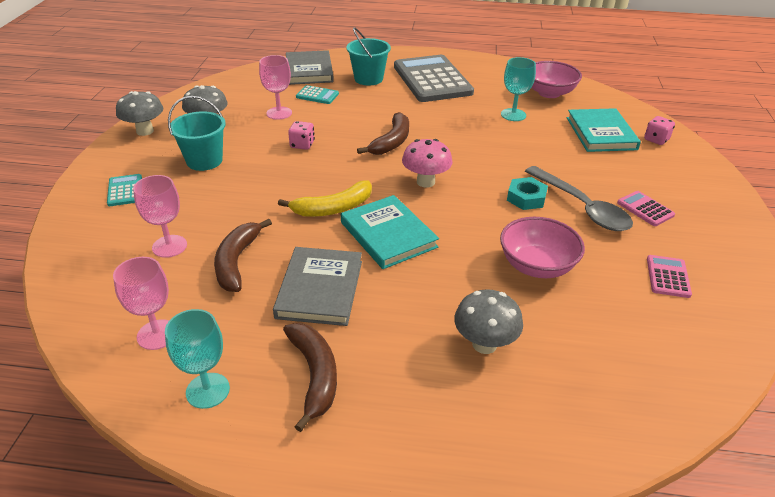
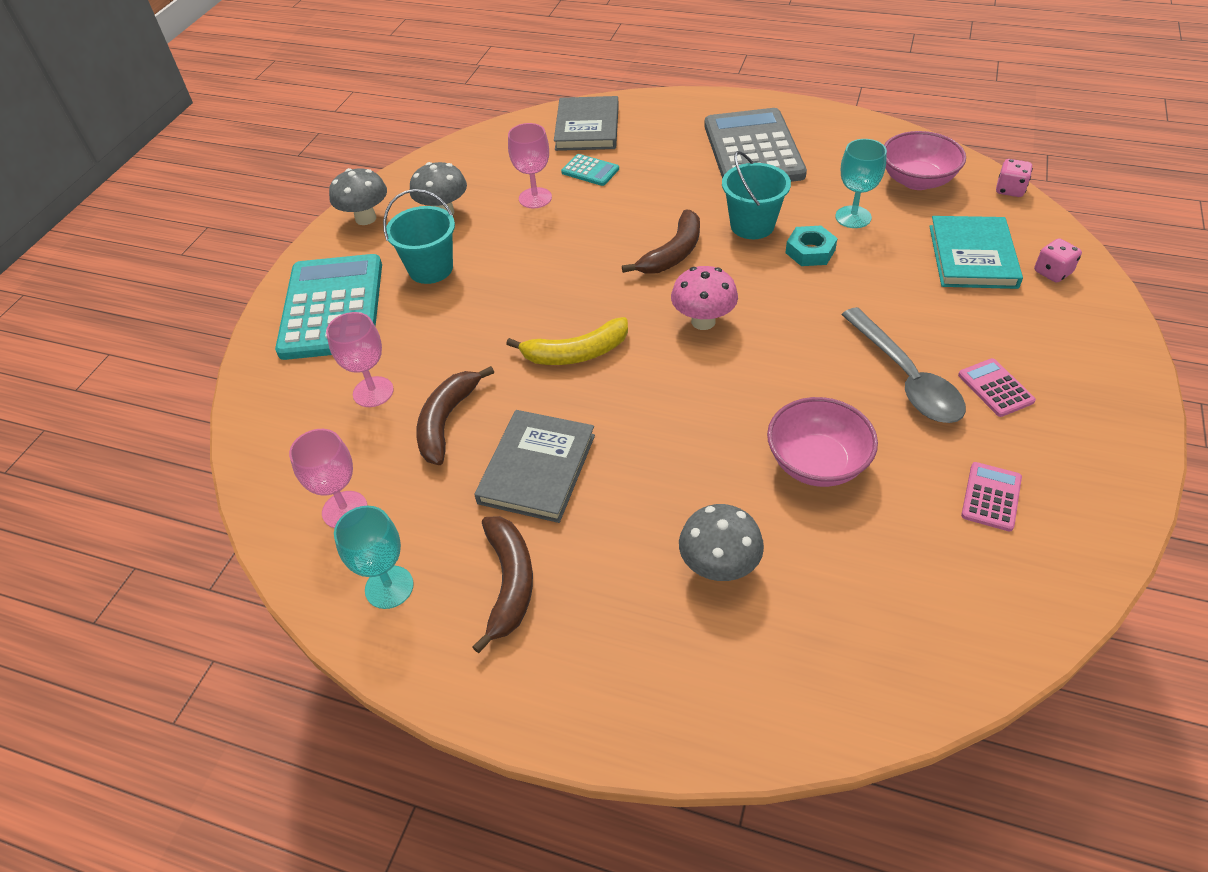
camera: 15 degrees right, 10 degrees up
(125, 191) = (332, 307): turquoise calculator -> turquoise calculator, size x2.38
(302, 145) = (555, 251): pink dice -> pink dice (1009, 190)
(368, 79) = (665, 145): turquoise bucket -> turquoise bucket (752, 225)
(388, 235) = (636, 399): turquoise book -> none
(526, 198) = (832, 357): turquoise nut -> turquoise nut (810, 251)

